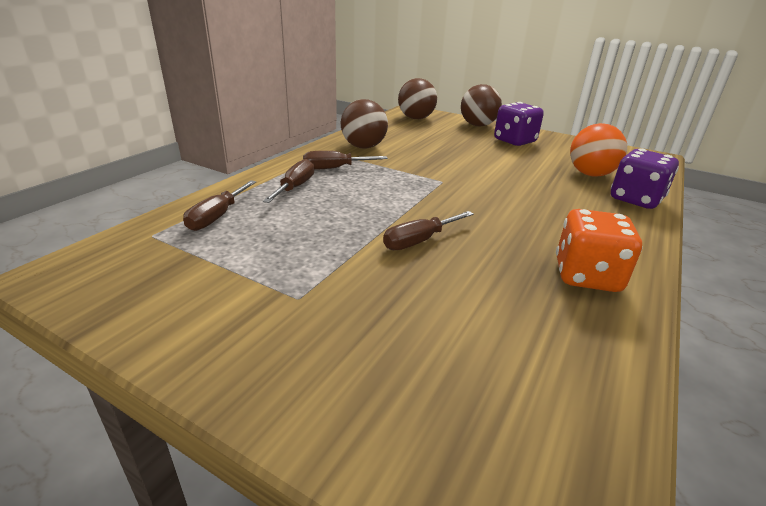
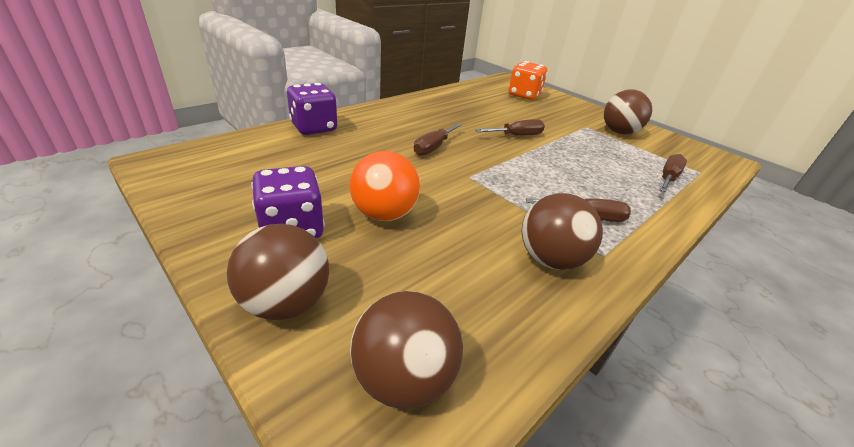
camera: 165 degrees left, 5 degrees up
(232, 298) = (619, 132): none -> brown ball
(295, 187) = (620, 196): brown screwdriver -> brown screwdriver (433, 147)
(586, 276) = (433, 106): orange dice -> orange dice (524, 95)
(590, 174) = (300, 155): orange ball -> orange ball (384, 214)

